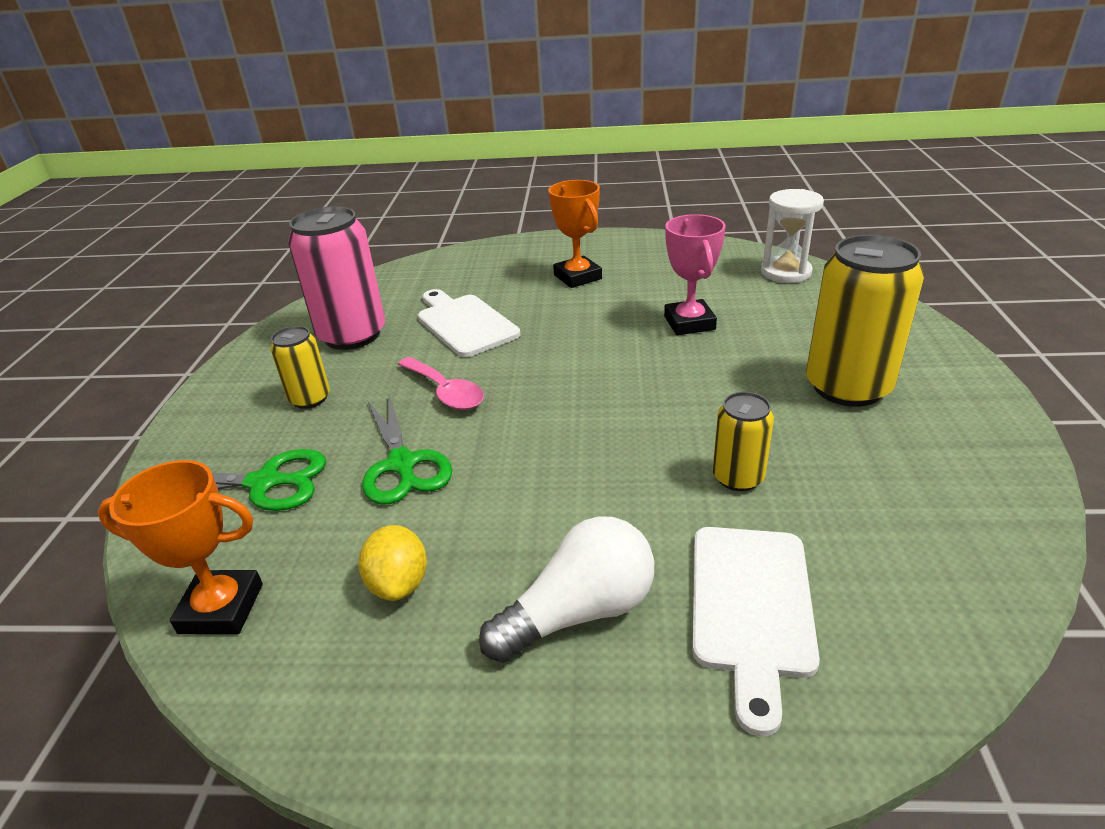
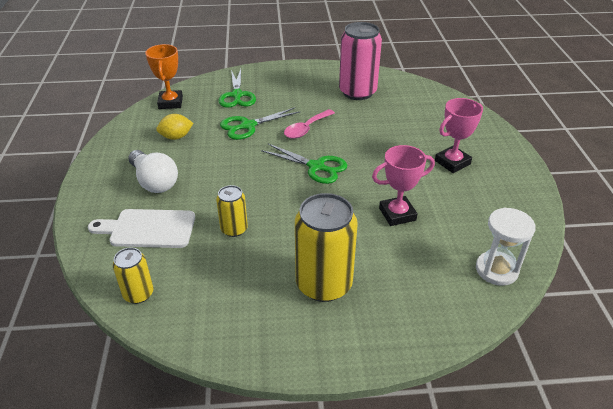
camera: 80 degrees right, 5 degrees up
(310, 399) = (297, 92): yellow can -> yellow can (138, 294)
(464, 323) = (377, 125): white cutting board -> none
(565, 385) = (316, 167): none -> green scissors
(577, 277) = (452, 162): orange trophy -> pink trophy

